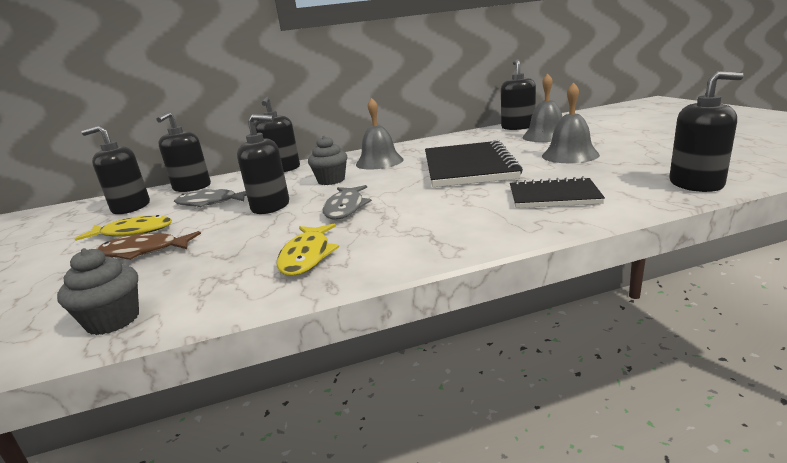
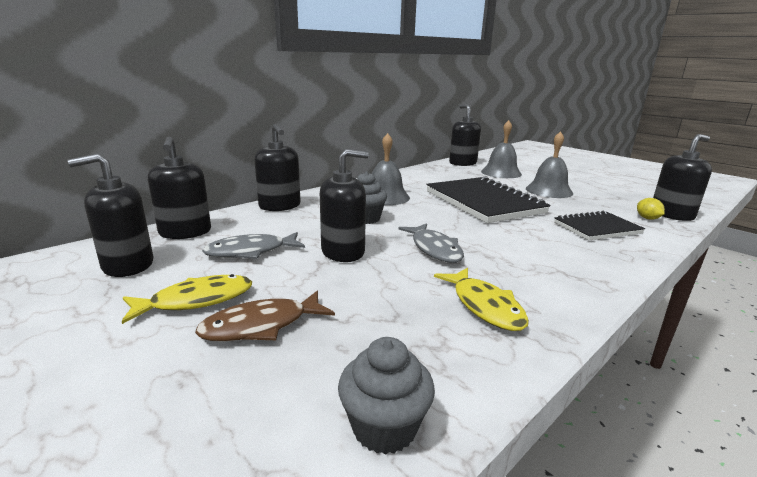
camera: 30 degrees left, 0 degrees up
(647, 187) = (647, 218): none -> yellow lemon

